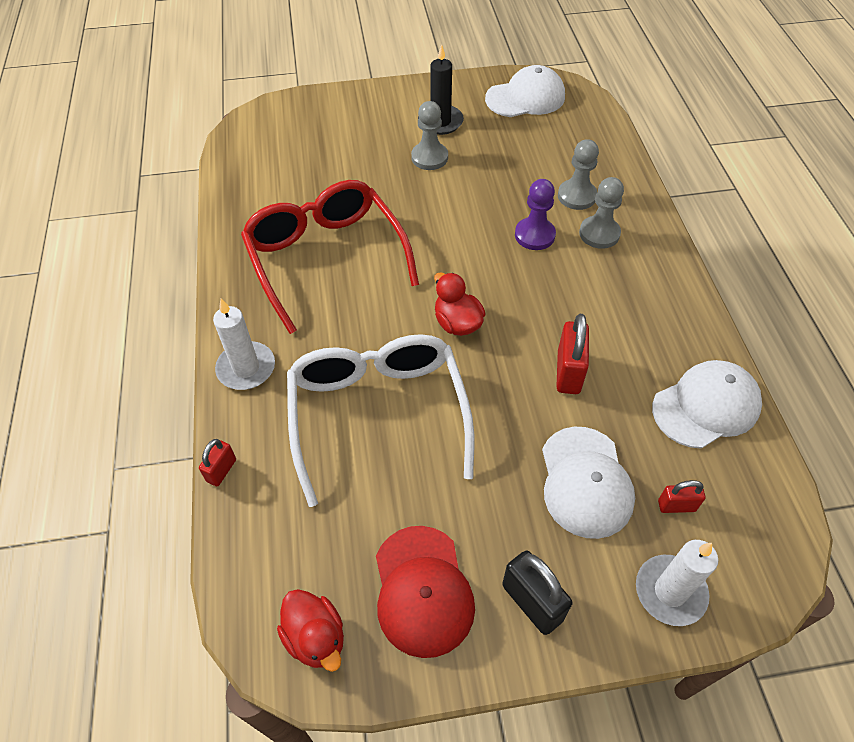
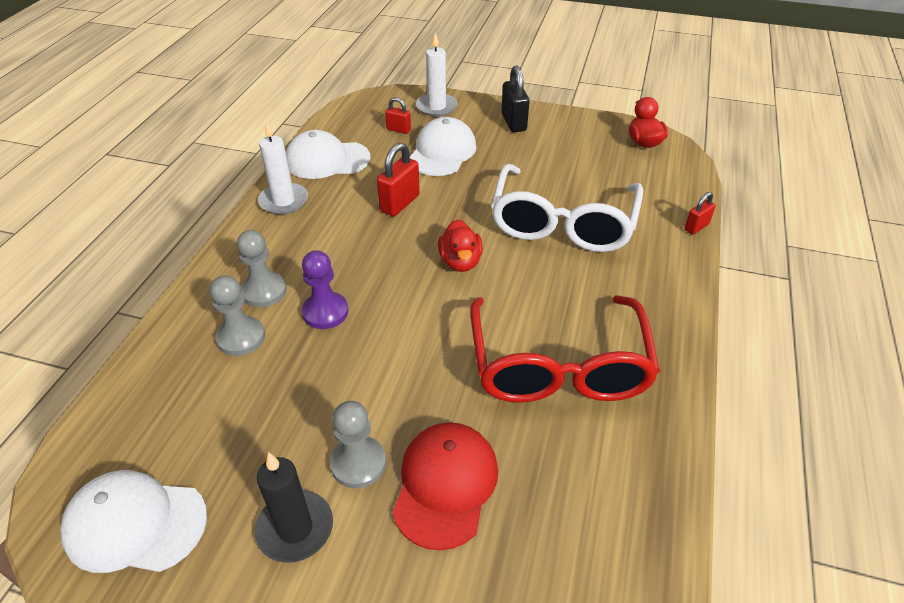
camera: 155 degrees left, 10 degrees down
(246, 368) = (667, 288): white candle -> white candle (283, 201)
(422, 590) = (573, 141): red cap -> red cap (445, 485)

